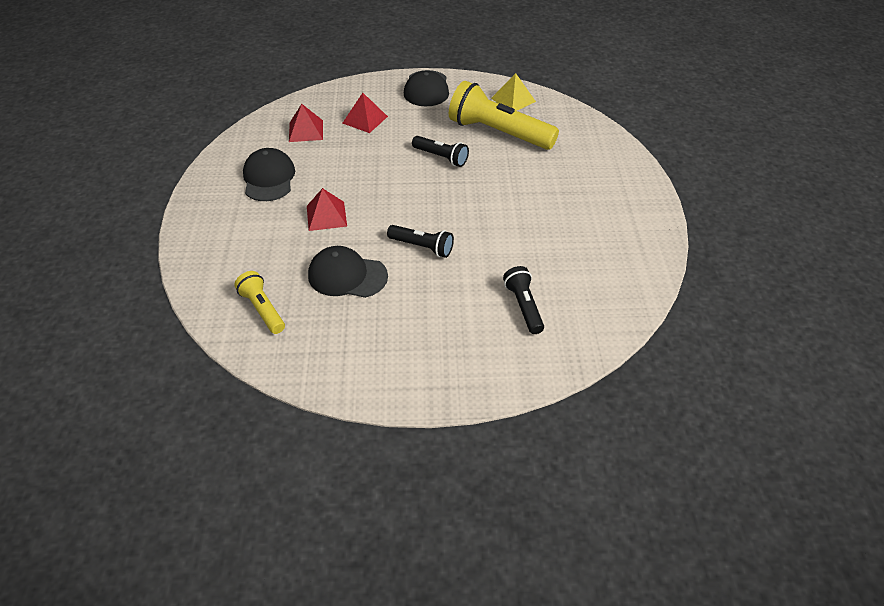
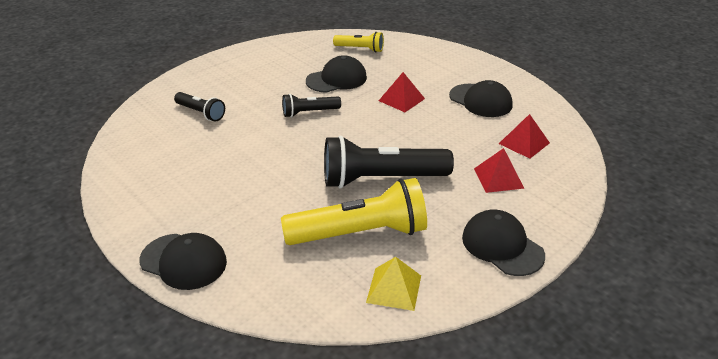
camera: 140 degrees right, 10 degrees down
(441, 157) = (381, 179): black flashlight -> black flashlight, size x1.91
(627, 171) = (183, 261): none -> black cap

